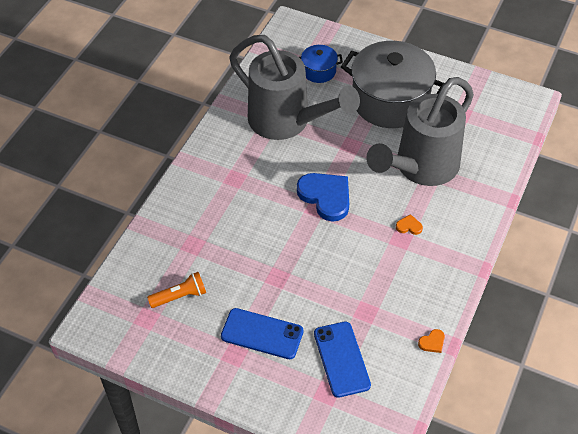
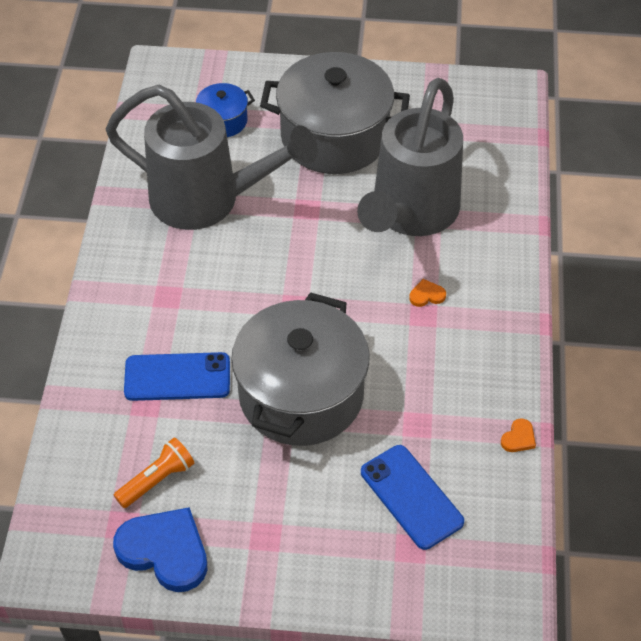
camera: 20 degrees left, 0 degrees up
(262, 334) = (291, 496): blue phone -> blue phone (177, 377)
(295, 269) = (301, 395): none -> grey pot
(326, 197) = (301, 287): blue heart -> blue heart (165, 551)

